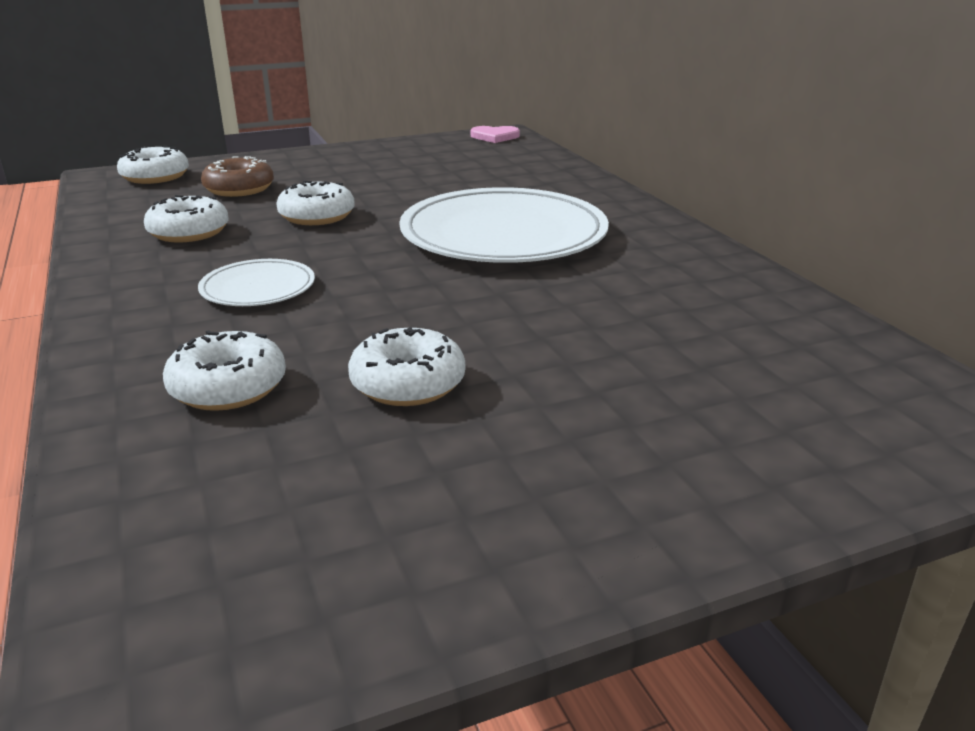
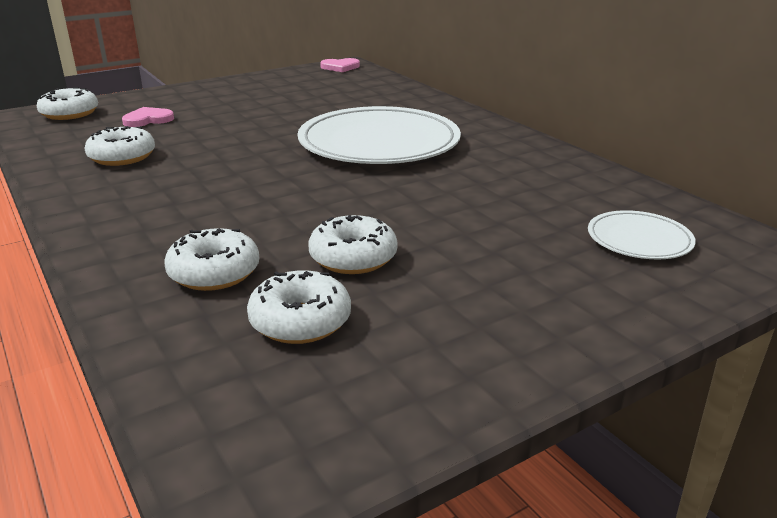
camera: 10 degrees left, 0 degrees up
(239, 189) = (148, 120): brown donut -> pink heart
(258, 288) = (202, 196): white plate -> white plate (639, 239)
(317, 216) = (224, 138): white donut -> white donut (300, 321)

